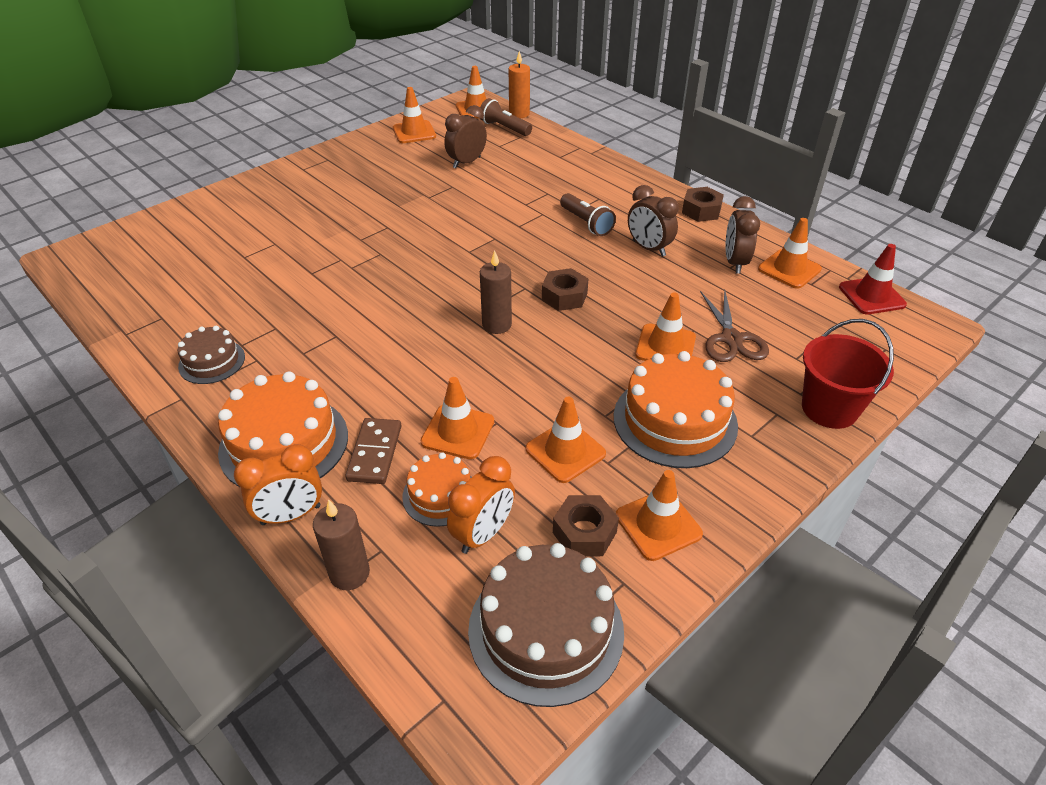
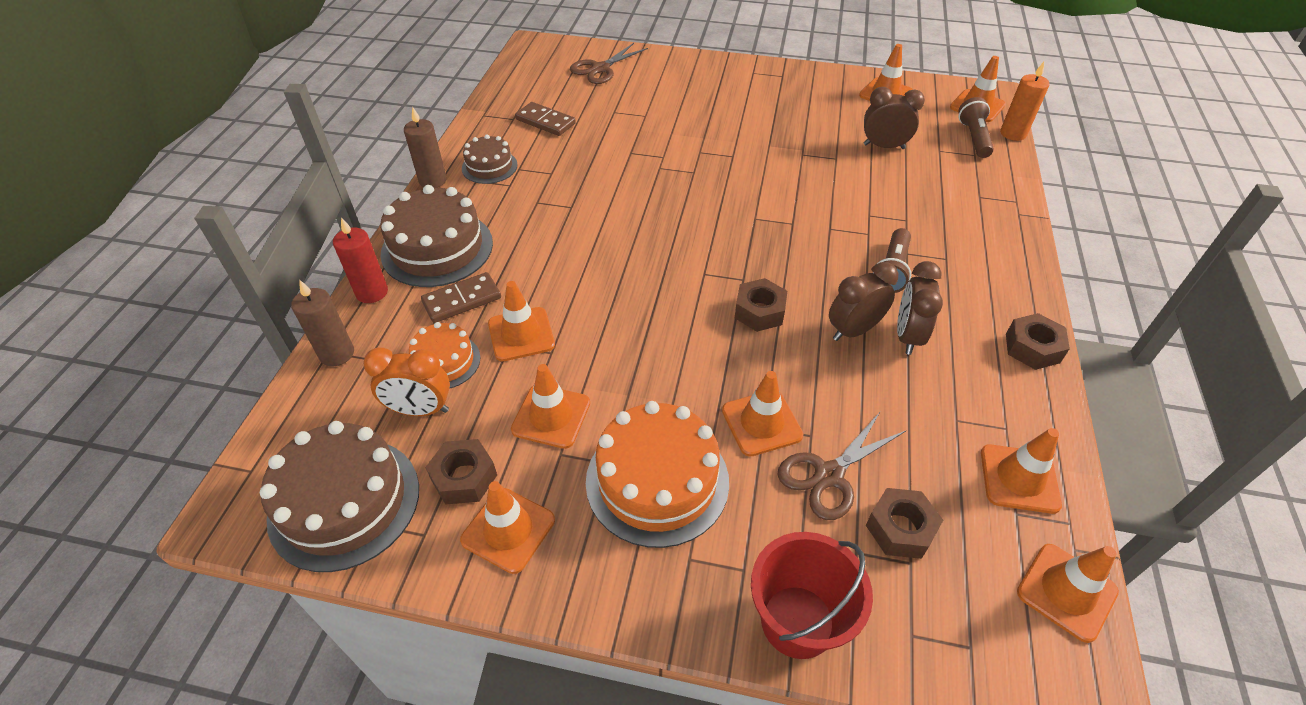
camera: 55 degrees right, 5 degrees up
(171, 236) = (600, 69): none -> brown scissors
(197, 300) = (545, 121): none -> brown domino
(284, 443) = (437, 248): orange cake -> brown cake
(291, 515) = (372, 292): orange clock -> red candle
(497, 325) = (673, 288): brown candle -> brown candle (433, 180)
(735, 262) = (970, 420): brown clock -> brown clock (853, 330)
(792, 331) = (900, 528): none -> brown nut
(871, 296) = (1066, 592): red traffic cone -> orange traffic cone

